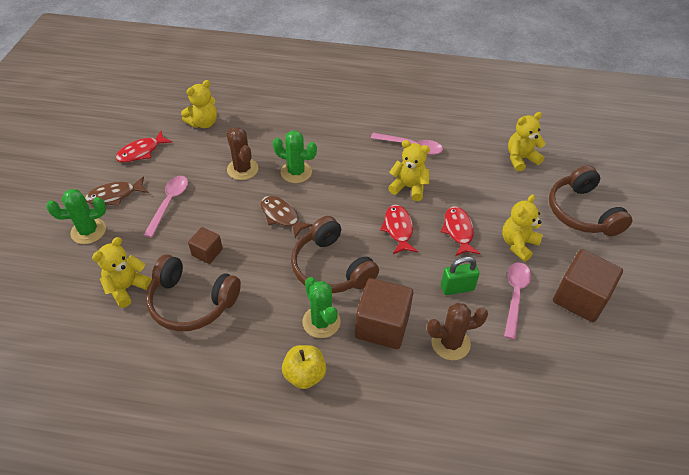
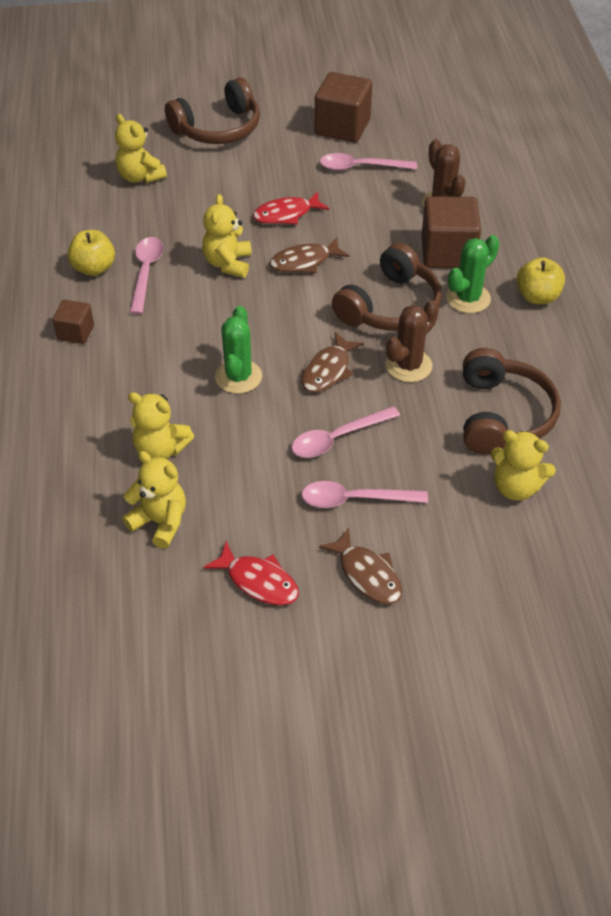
camera: 105 degrees left, 0 degrees up
(88, 231) = (448, 575): green cactus -> none
(207, 252) = (422, 426): brown cube -> brown cube (76, 332)
(220, 207) = (337, 438): none -> pink spoon
(242, 169) = (253, 437): brown cactus -> brown cactus (408, 365)
(398, 229) = (304, 262): red fish -> brown fish
(423, 124) = (94, 268): none -> yellow apple
(457, 288) = (370, 206): green padlock -> none
(518, 244) = (287, 170): yellow teddy bear -> yellow teddy bear (160, 449)

